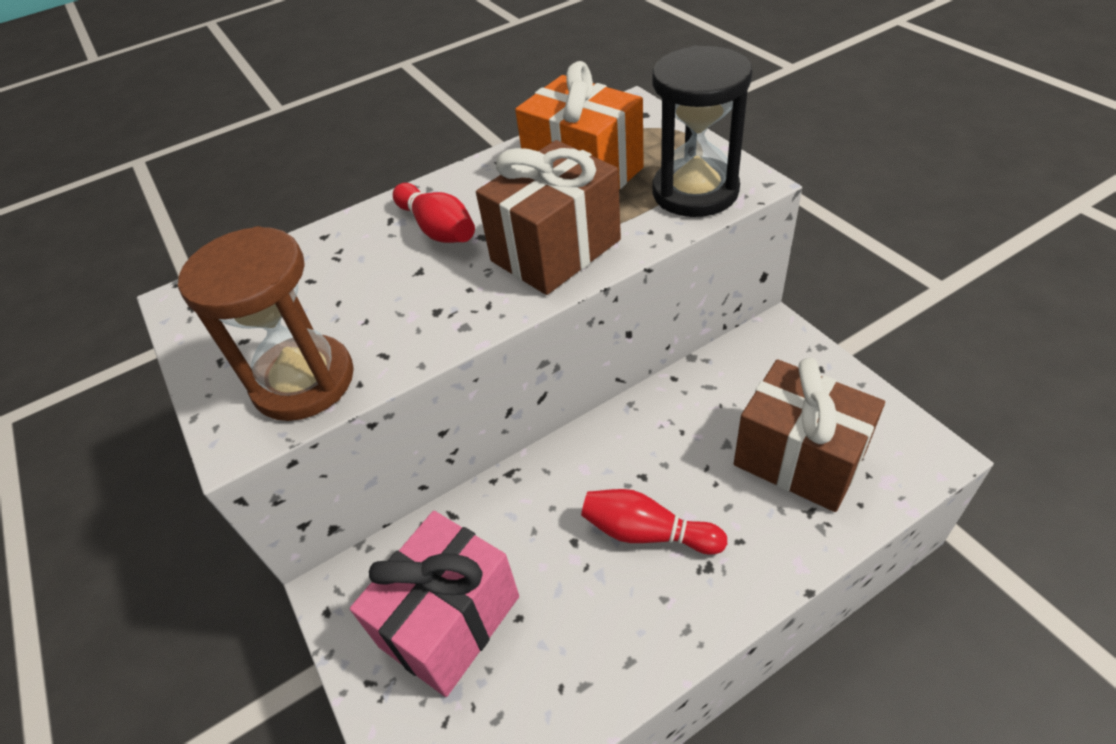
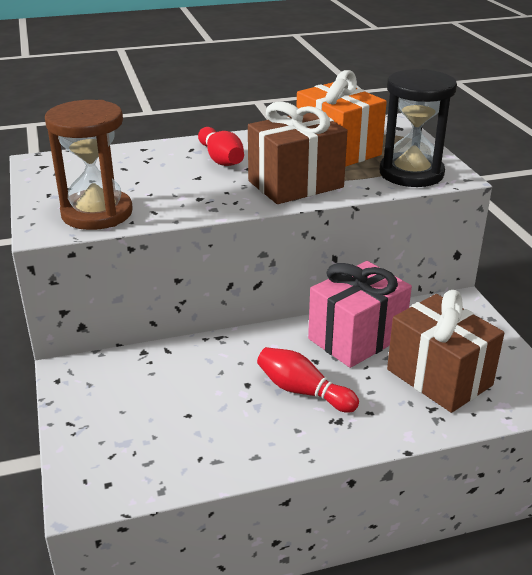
camera: 10 degrees right, 15 degrees down
(450, 621) = (139, 405): pink gift -> pink gift (357, 338)

